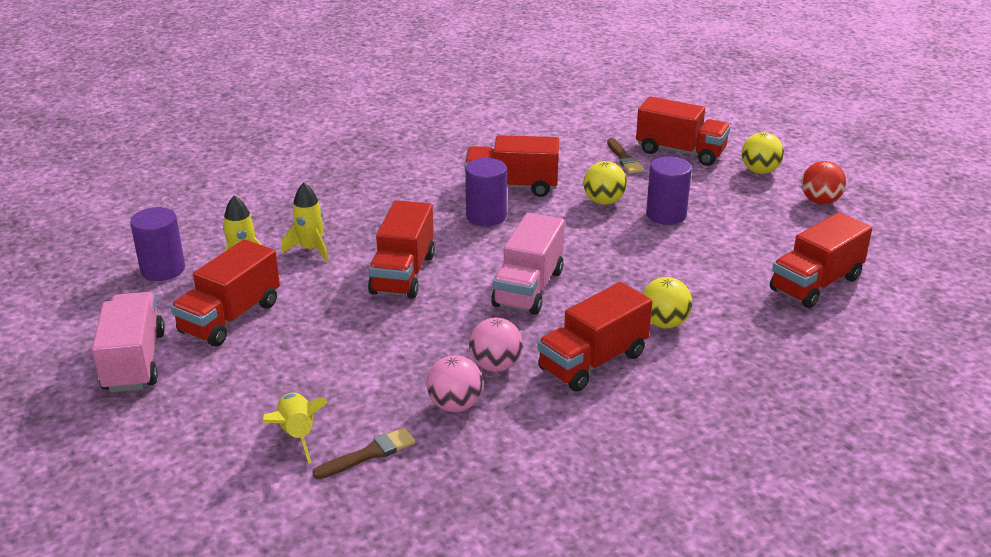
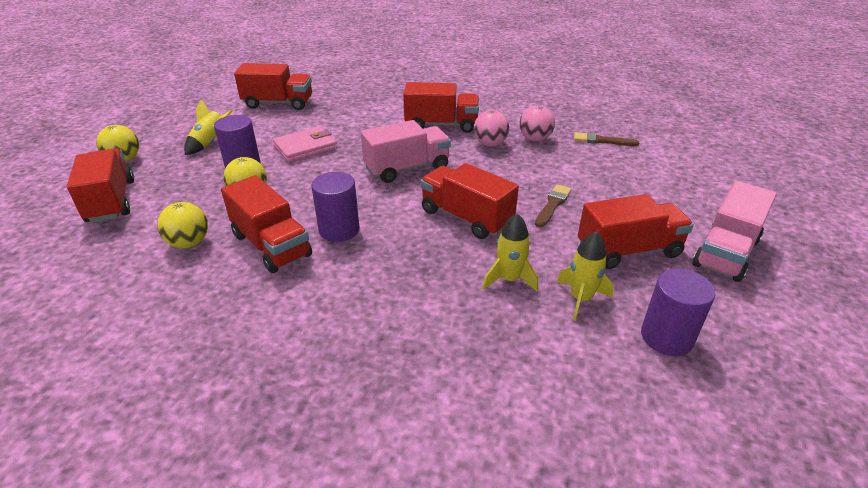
camera: 135 degrees left, 5 degrees up
(297, 435) = (633, 163): yellow rocket -> yellow rocket (210, 143)
(403, 274) = (466, 217): red truck -> red truck turned 105 degrees counterclockwise
(624, 158) = (151, 219): brown brush -> brown brush (553, 204)
(660, 256) = (305, 147): none -> pink wallet
(664, 323) = (378, 122): yellow ball -> yellow ball (189, 243)
(820, 201) = (160, 129): red ball -> none

